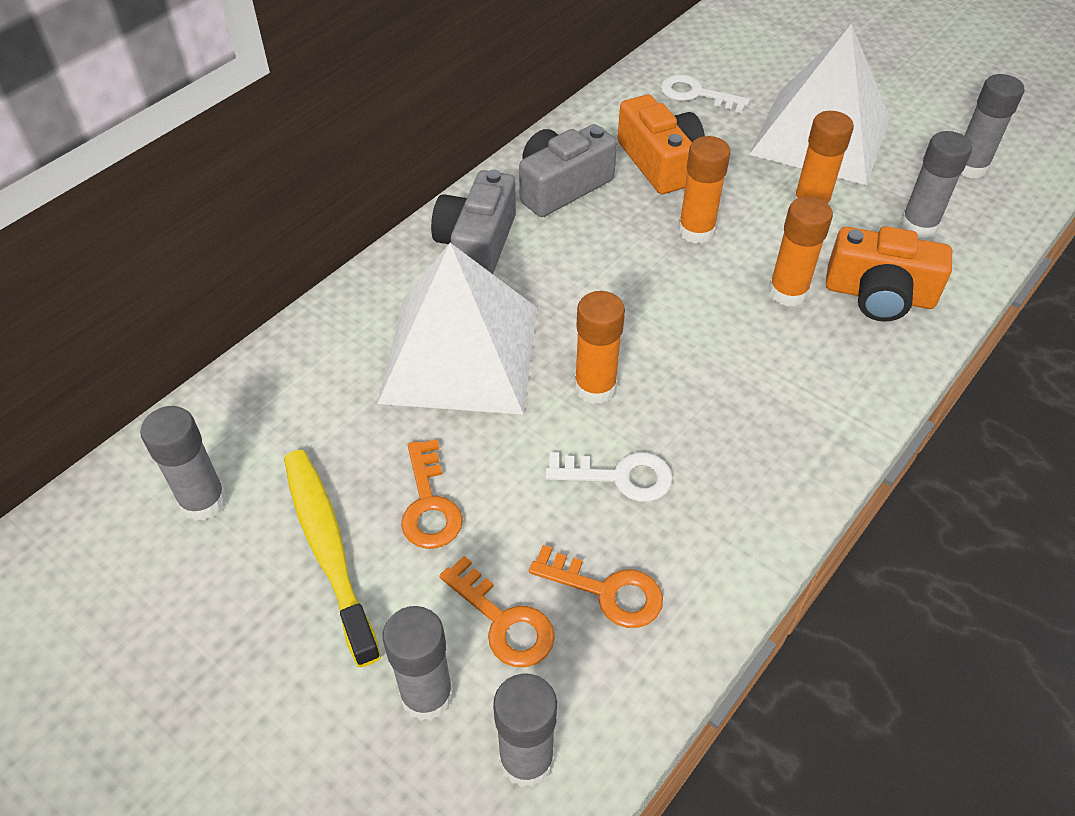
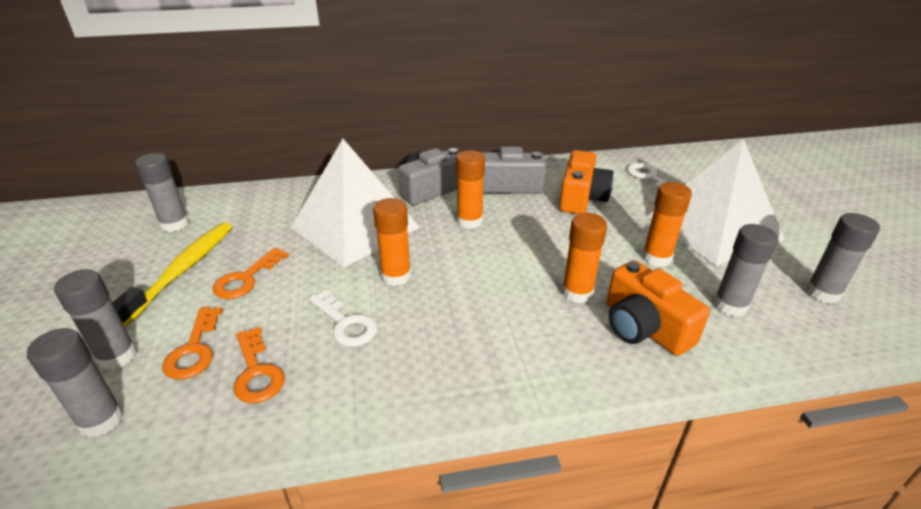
camera: 40 degrees right, 15 degrees down
(696, 231) = (559, 236): orange glue stick -> orange glue stick (469, 221)

